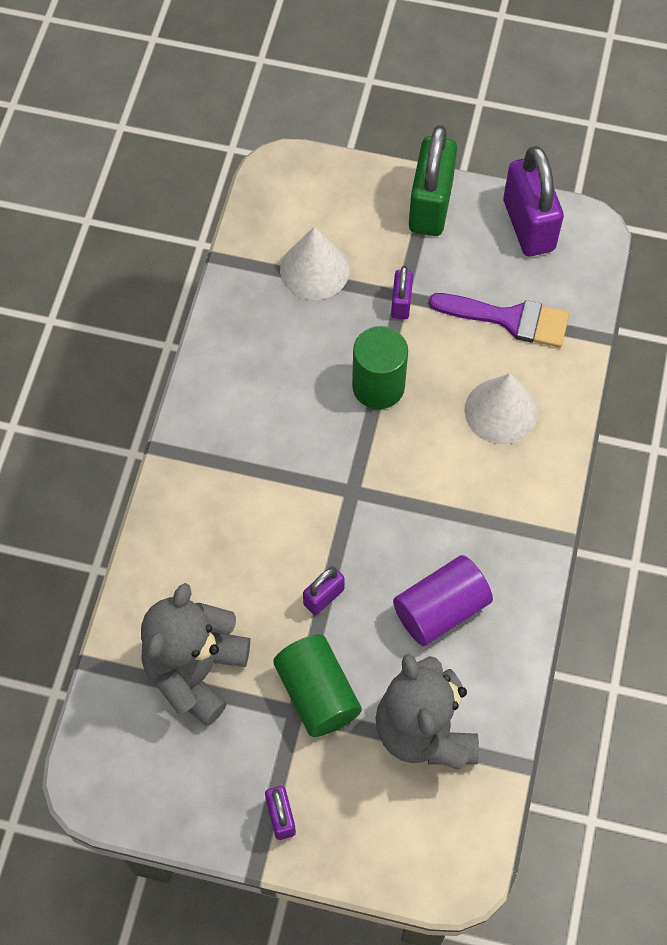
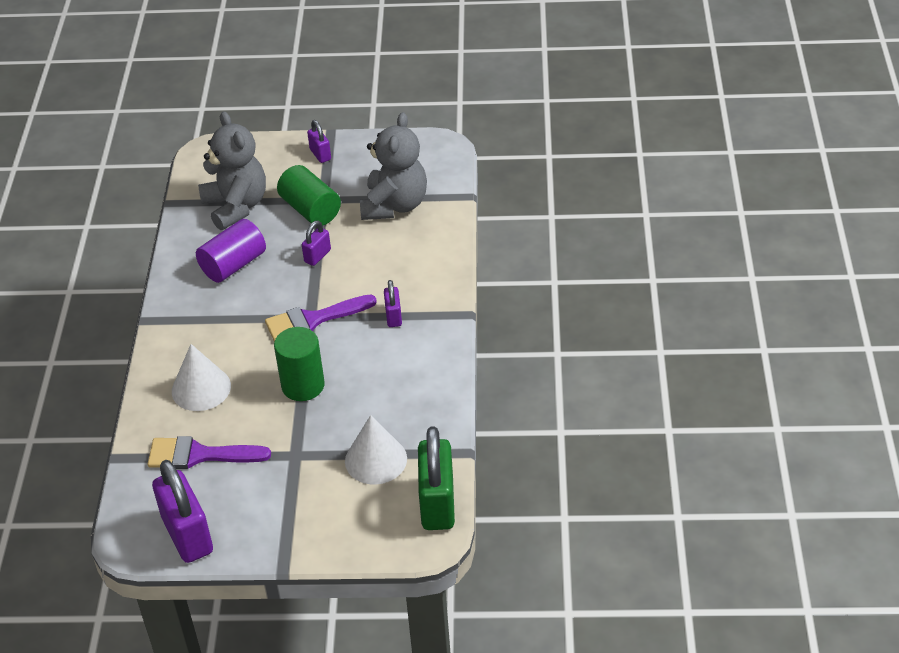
camera: 170 degrees right, 20 degrees down
(349, 485) = (313, 320): none -> purple brush
(401, 303) = (295, 448): purple padlock -> purple padlock (393, 316)
(430, 206) = (281, 534): green padlock -> green padlock (437, 504)

